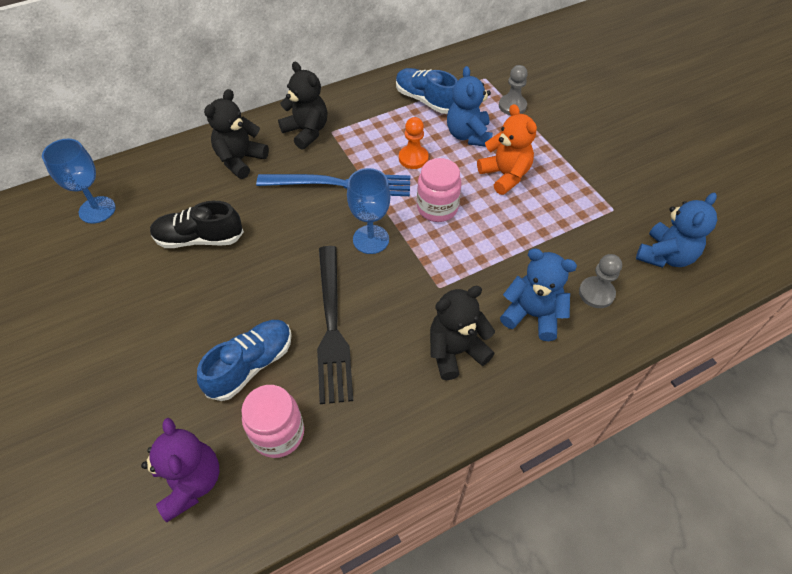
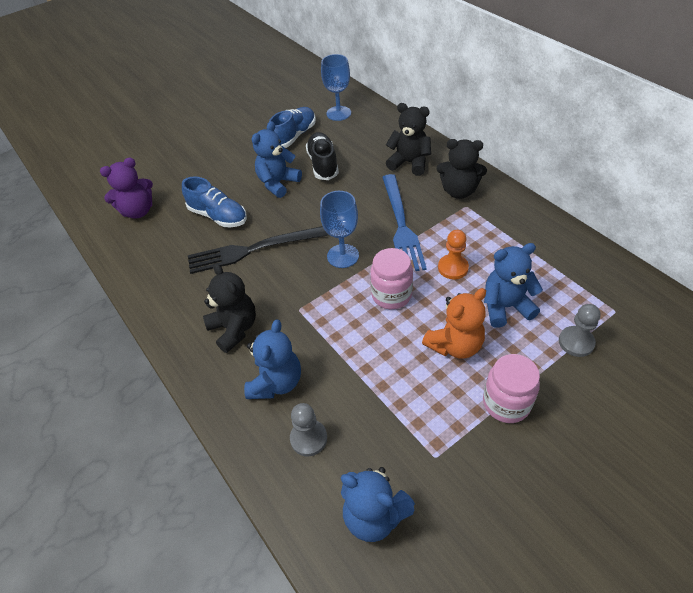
camera: 85 degrees right, 5 degrees down
(214, 290) = (278, 183): none -> blue teddy bear
(278, 433) = (167, 241): pink jar -> pink jar (506, 403)
(306, 132) = (459, 191): black teddy bear -> black teddy bear turned 60 degrees clockwise
(425, 100) = (545, 264): blue shoe -> blue shoe (294, 136)

